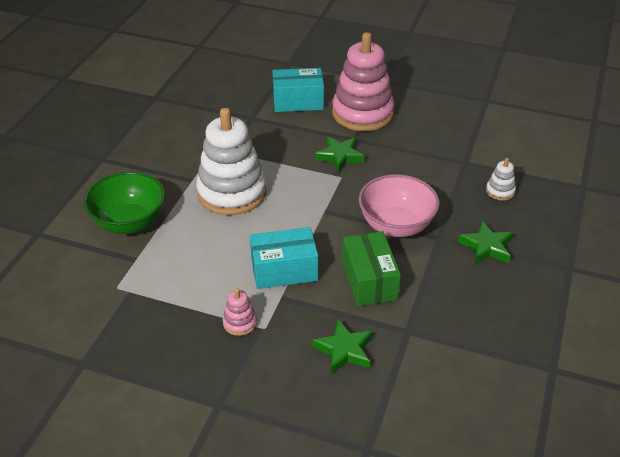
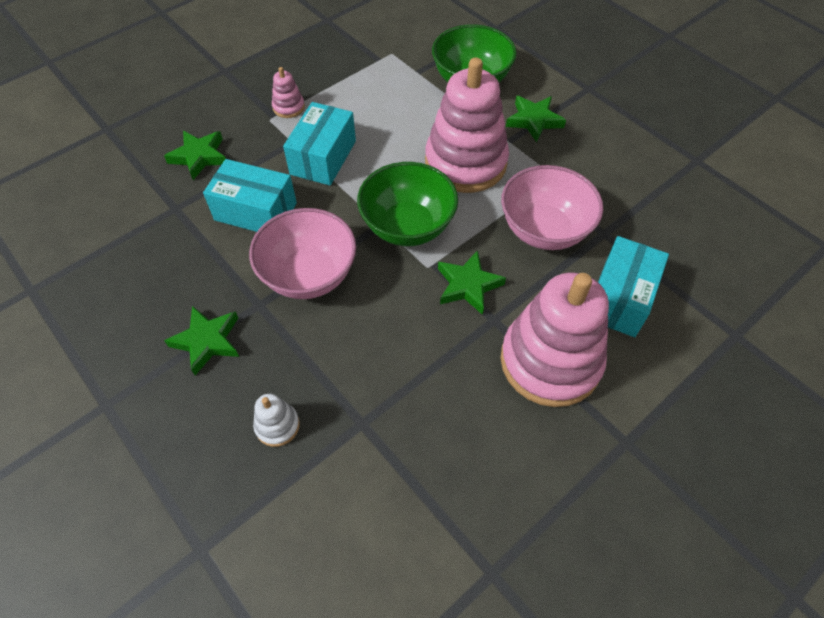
camera: 120 degrees right, 15 degrees up
(160, 174) = (534, 120): none -> green star
(232, 193) = (465, 163): white stacking toy -> pink stacking toy
(268, 140) = (544, 230): none -> pink bowl
(315, 198) = (407, 226): none -> green bowl
(369, 280) = (255, 211): green box -> turquoise box

